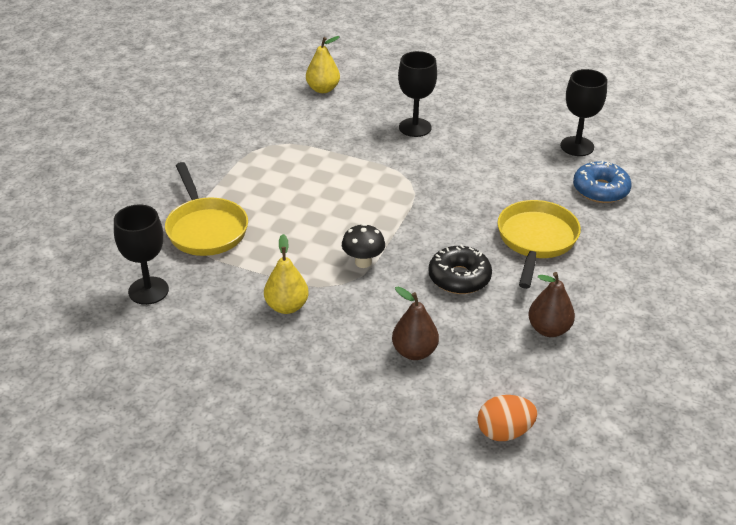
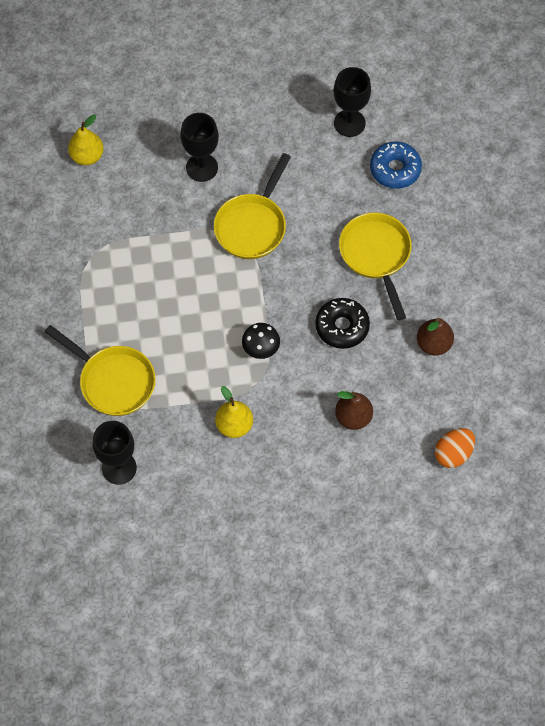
camera: 30 degrees left, 25 degrees up
(429, 177) = (252, 226): none -> yellow pan

